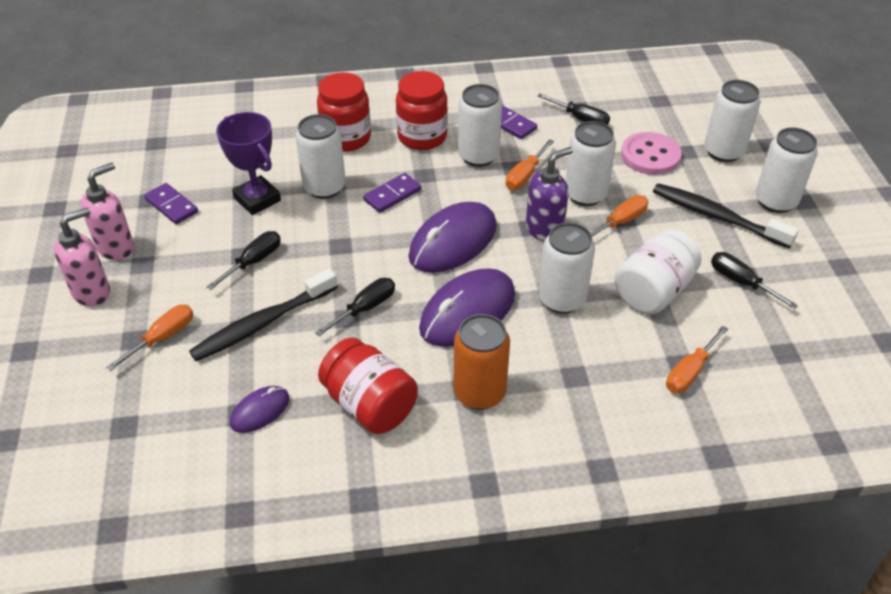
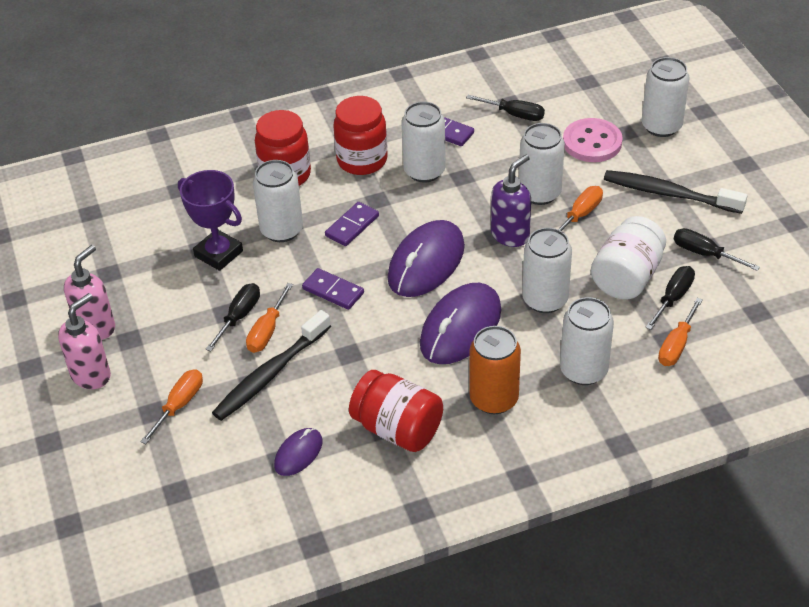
camera: 10 degrees left, 0 degrees up
(172, 206) = (134, 275): purple domino -> purple domino (333, 291)
(365, 308) = (363, 342): black screwdriver -> black screwdriver (673, 298)
(525, 176) = (476, 184): orange screwdriver -> orange screwdriver (267, 331)
(775, 201) = (720, 169): white can -> white can (583, 370)

